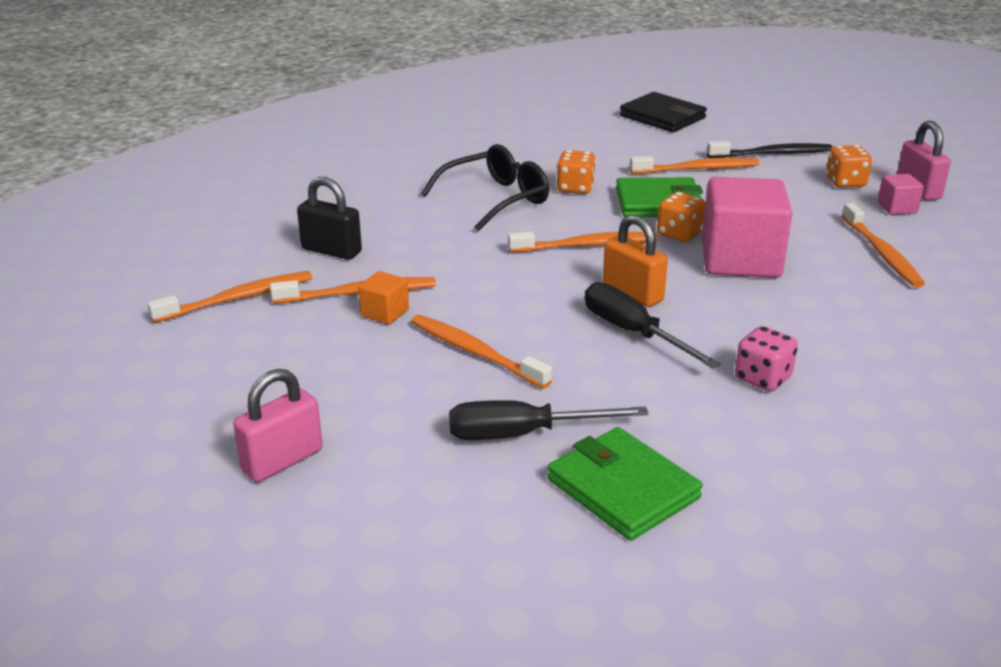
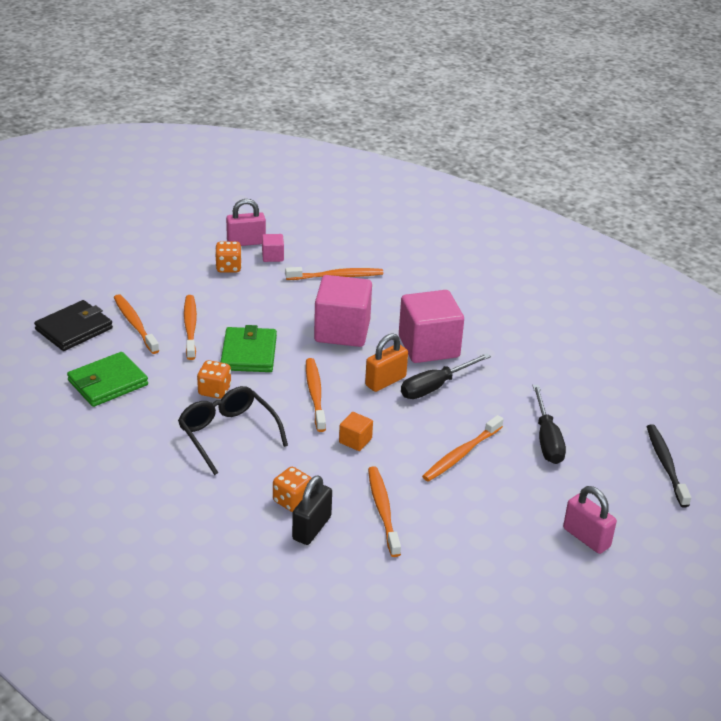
camera: 90 degrees left, 5 degrees up
(237, 298) = (389, 578): orange toothbrush -> orange toothbrush (135, 324)
(385, 313) = (411, 496): orange cube -> orange cube (355, 441)
(623, 488) = (589, 408): green wallet -> green wallet (108, 383)
(679, 234) = (301, 351): orange dice -> orange dice (292, 501)
(736, 328) = (428, 346): none -> pink cube
(762, 378) = (483, 346): pink dice -> none
(772, 154) = (170, 288): black toothbrush -> black toothbrush (666, 465)

